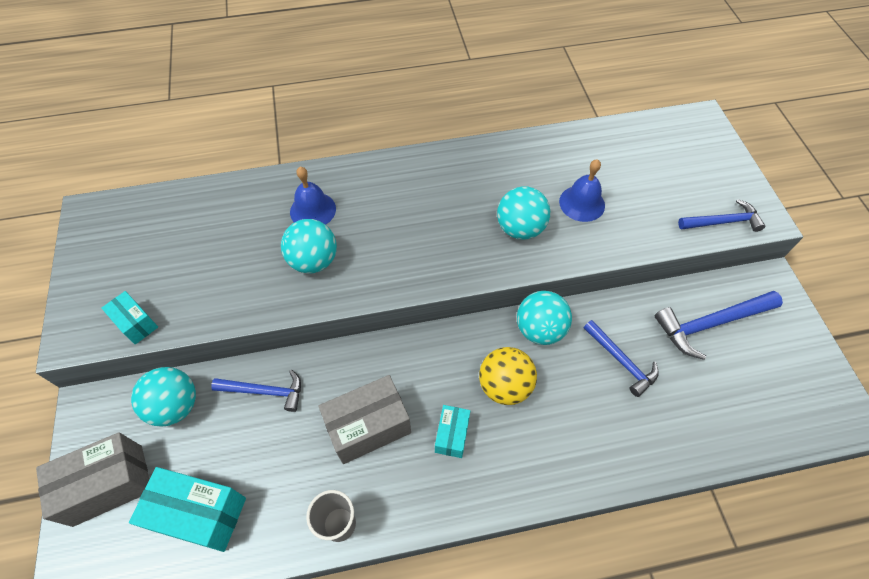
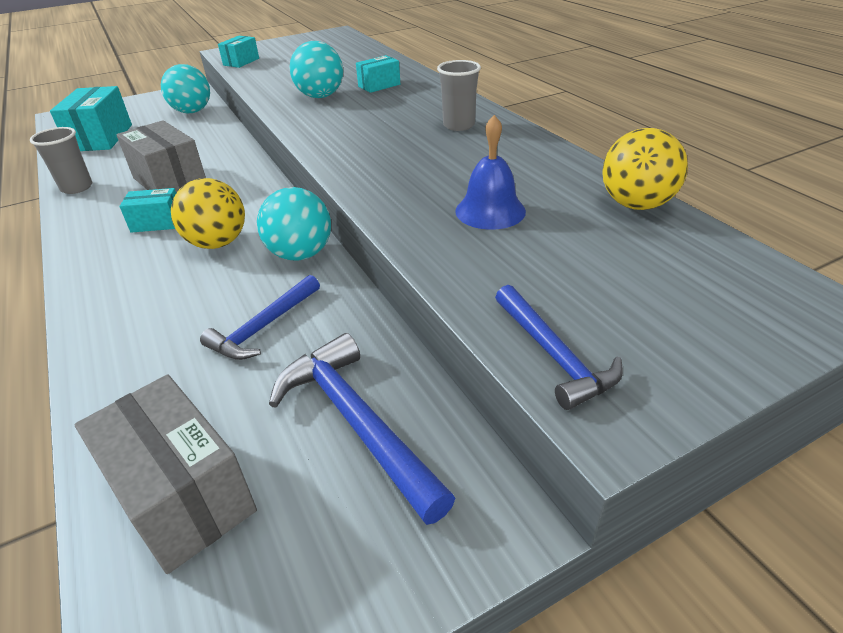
camera: 75 degrees right, 20 degrees down
(108, 485) = (131, 108): grey box -> grey box (182, 495)
(265, 391) = (205, 136): blue hammer -> none
(313, 210) = (379, 85): blue bell -> turquoise box
(440, 180) = (458, 125): none -> grey cup
(520, 228) = (416, 177): turquoise ball -> none
(595, 137) = (636, 205): none -> yellow ball

